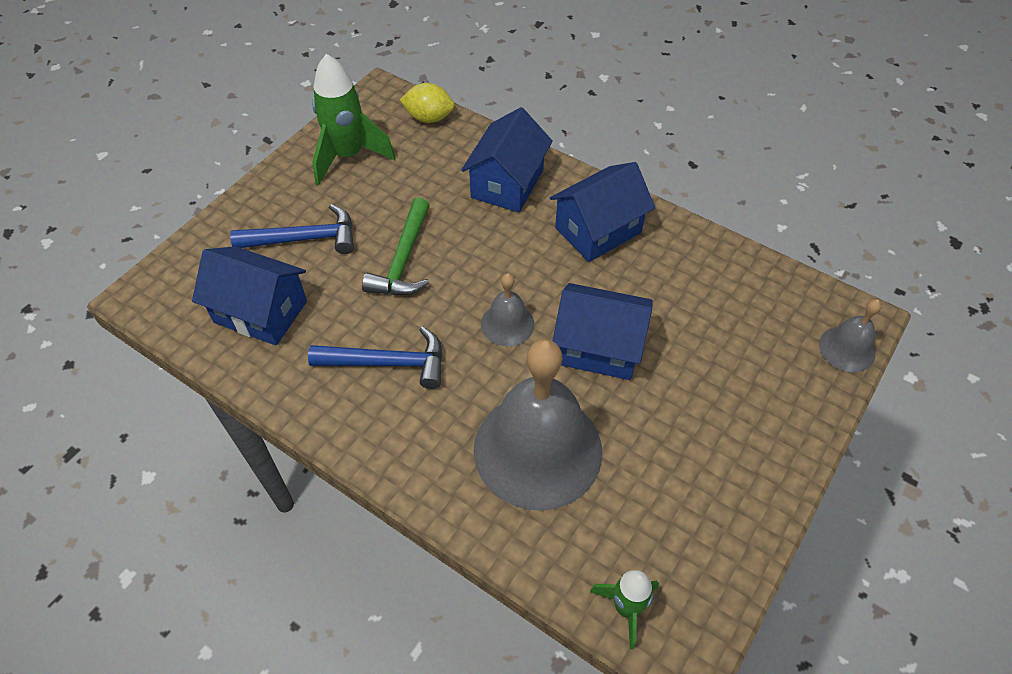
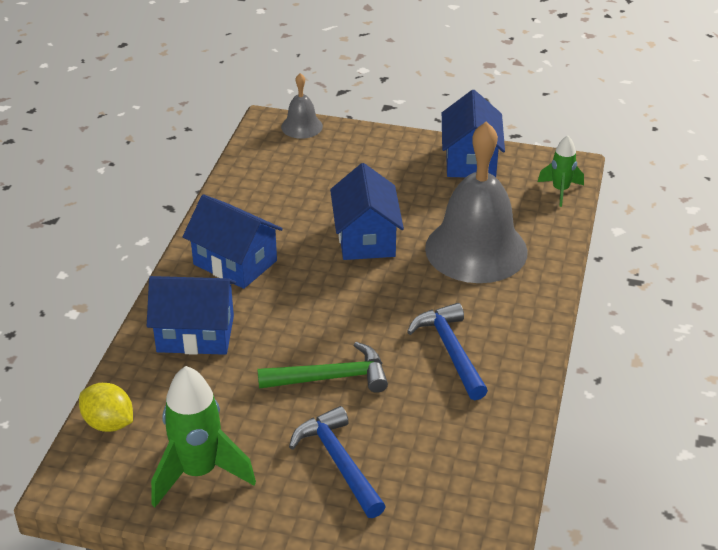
camera: 110 degrees left, 15 degrees down
(260, 312) = (447, 458): blue house -> blue house (470, 160)
(429, 118) = (109, 423): yellow lemon -> yellow lemon turned 45 degrees counterclockwise
(507, 324) = (370, 292): grey bell -> none

